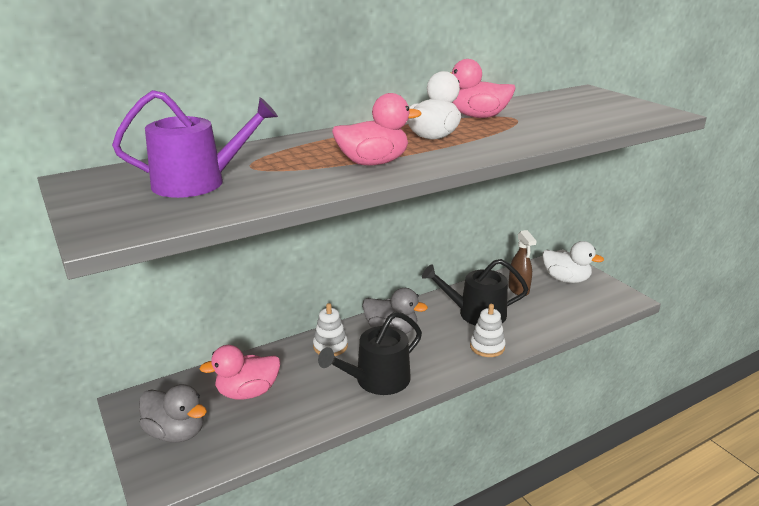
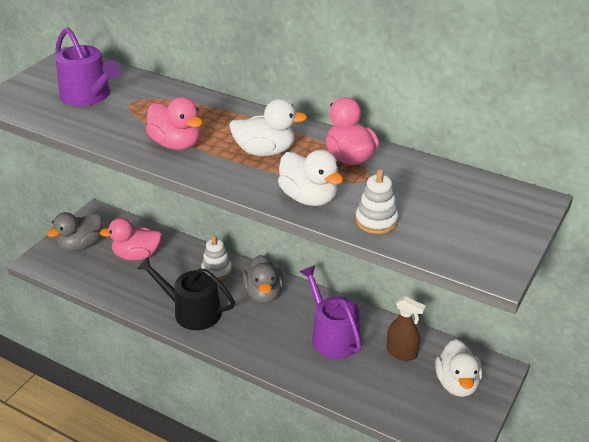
camera: 60 degrees right, 10 degrees up
(176, 432) = (81, 245): grey duck -> grey duck turned 45 degrees clockwise
(247, 392) = (137, 255): pink duck -> pink duck turned 45 degrees counterclockwise
(476, 313) = (332, 336): black watering can -> purple watering can
(487, 347) = (283, 359): white stacking toy -> white stacking toy (376, 221)
(518, 290) = (401, 353): brown spray bottle -> brown spray bottle turned 105 degrees counterclockwise
(528, 137) = (309, 198): none -> white duck

